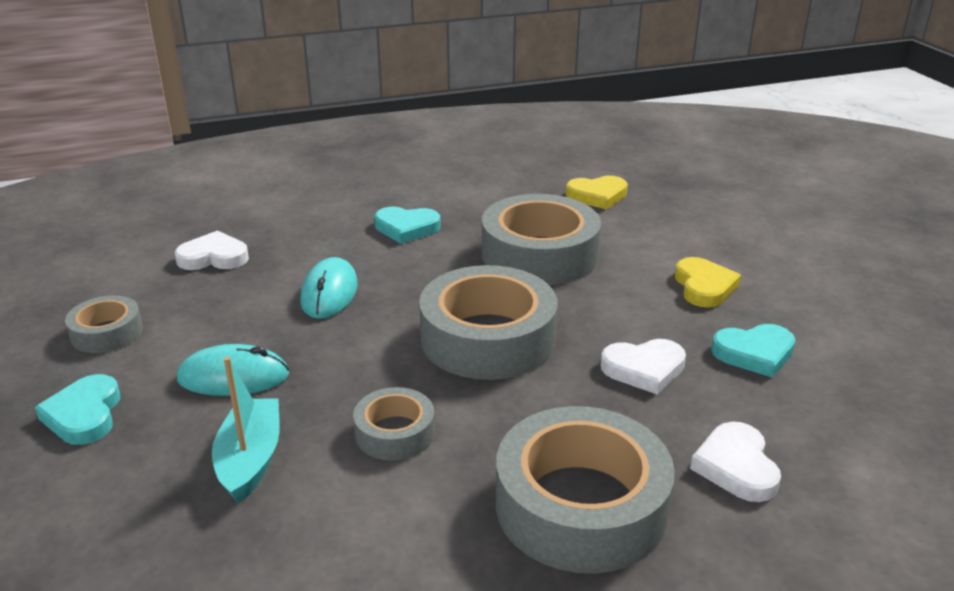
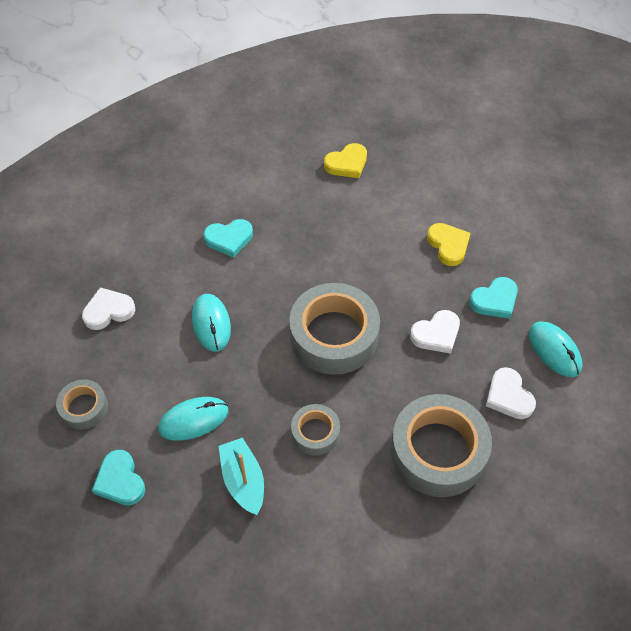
camera: 20 degrees left, 25 degrees up
(539, 254) = (333, 242): grey tape -> none
(838, 430) = (554, 350): none -> turquoise mouse

